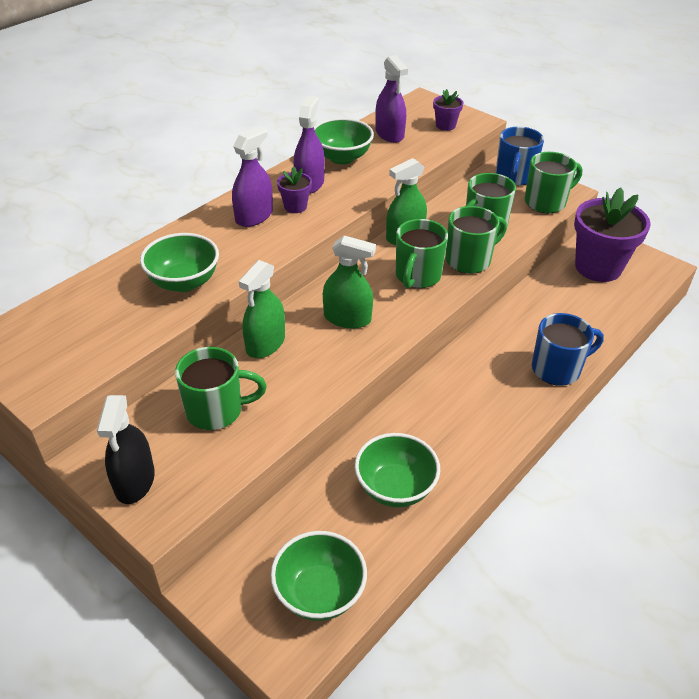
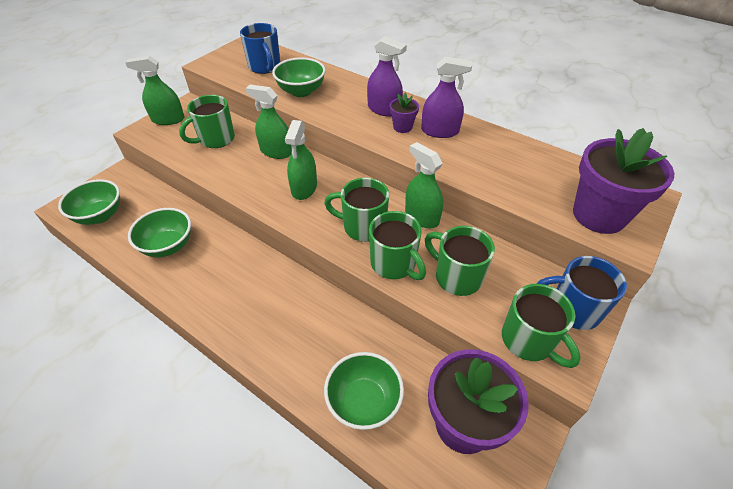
camera: 85 degrees right, 5 degrees up
(135, 481) = (168, 119): black spray bottle -> green spray bottle
(216, 410) = (216, 139): green mug -> green mug turned 60 degrees clockwise
(342, 157) = (491, 145): green bowl -> green bowl (364, 402)
(389, 134) = (553, 173): purple spray bottle -> none
(445, 125) = (599, 215): purple flower pot -> purple flower pot, size x2.18
(557, 369) = (284, 361): blue mug -> blue mug (265, 67)

